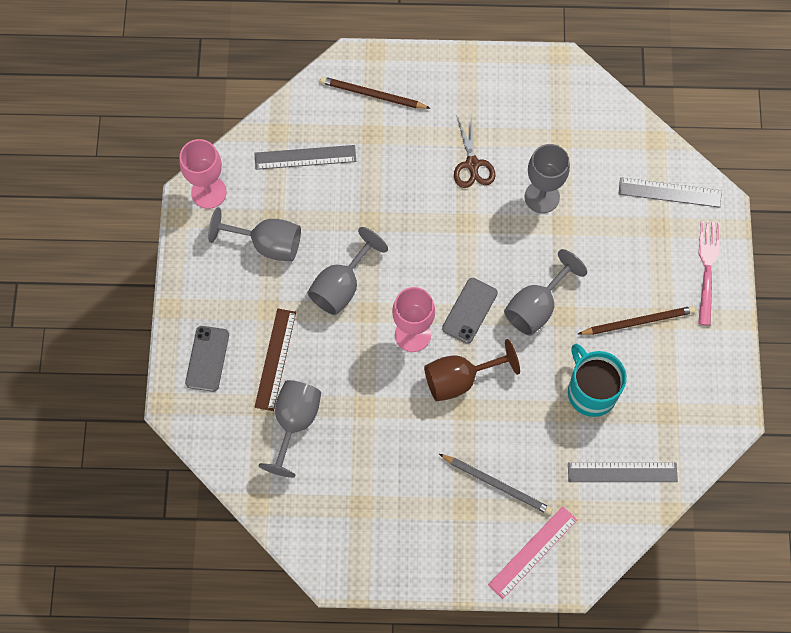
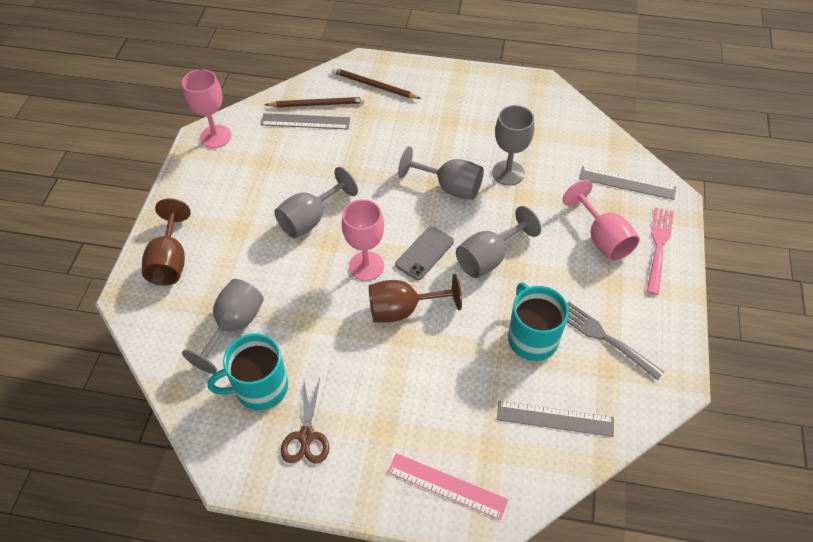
camera: 10 degrees right, 15 degrees down
(207, 358) = (170, 261): grey phone -> brown goblet
(267, 244) = (253, 179): grey goblet -> grey goblet (450, 187)
(275, 359) = (232, 269): brown ruler -> none
(338, 484) = (260, 387): none -> turquoise mug
(472, 164) = (449, 142): brown scissors -> brown scissors (306, 436)
(497, 485) = (421, 412): grey pencil -> none
(532, 552) = (447, 485): pink ruler -> pink ruler turned 60 degrees clockwise
(638, 322) = (586, 283): brown pencil -> brown pencil (317, 104)
(649, 266) = (602, 239): none -> pink goblet
(661, 381) = (605, 338): none -> grey fork

